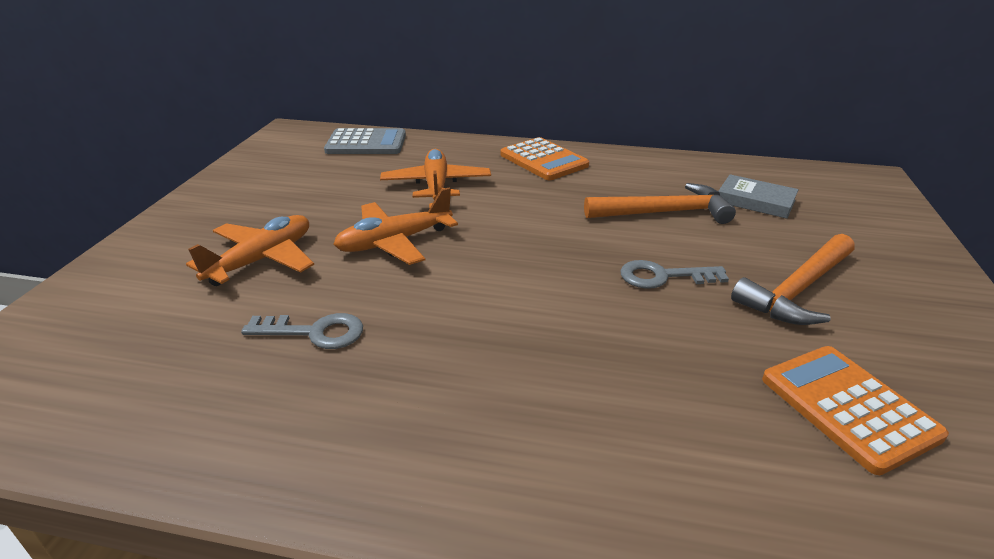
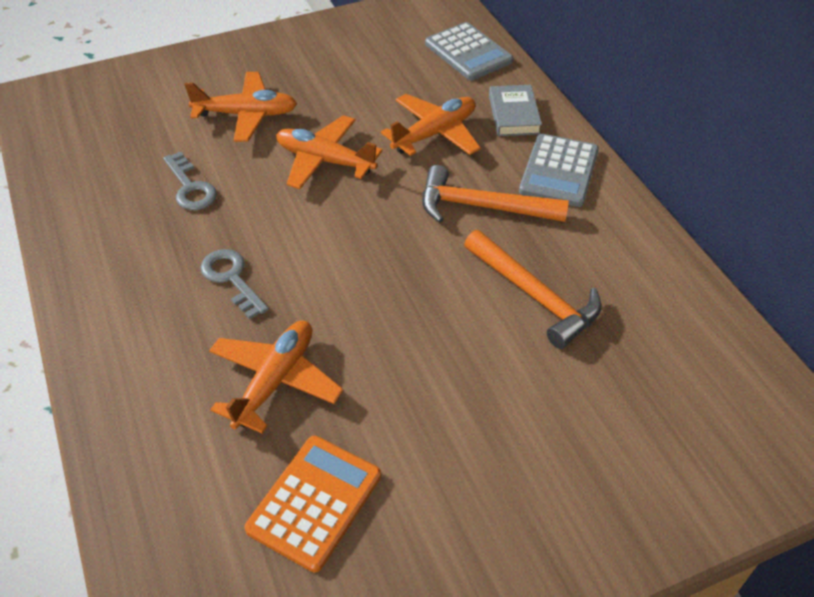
camera: 55 degrees right, 15 degrees up
(543, 160) = (559, 171): orange calculator -> grey calculator
(663, 276) = (413, 334): grey key -> grey key (231, 279)
(665, 375) = (275, 381): none -> orange plane
(755, 201) = (635, 357): grey book -> grey book (514, 114)
(797, 290) = (471, 434): orange hammer -> orange hammer (482, 207)

